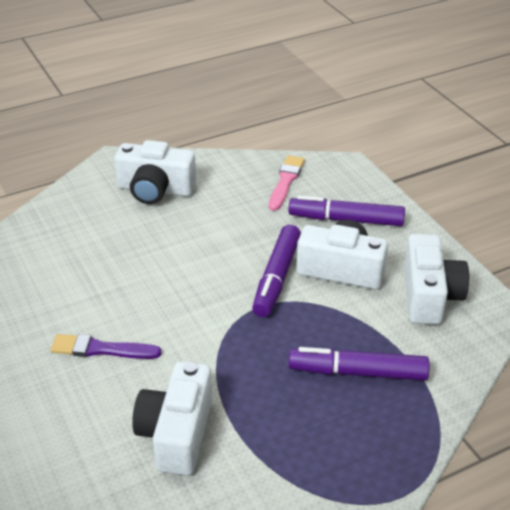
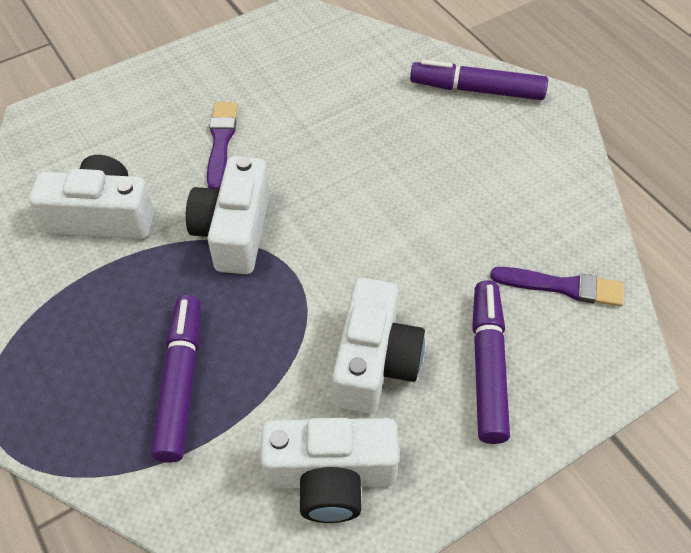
camera: 85 degrees right, 15 degrees up
(155, 189) = (504, 148): white camera -> white camera (234, 231)
(276, 278) = (349, 287): purple marker -> purple marker (476, 89)
(285, 181) = (562, 286): pink brush -> purple brush

